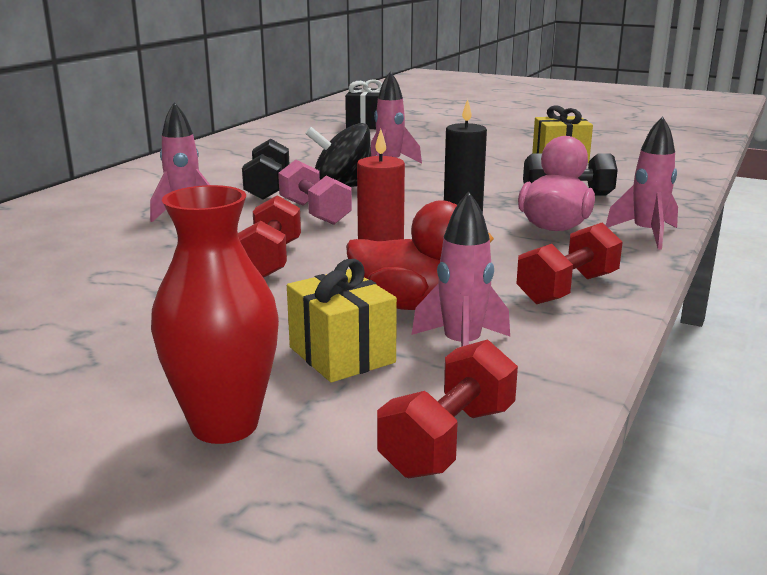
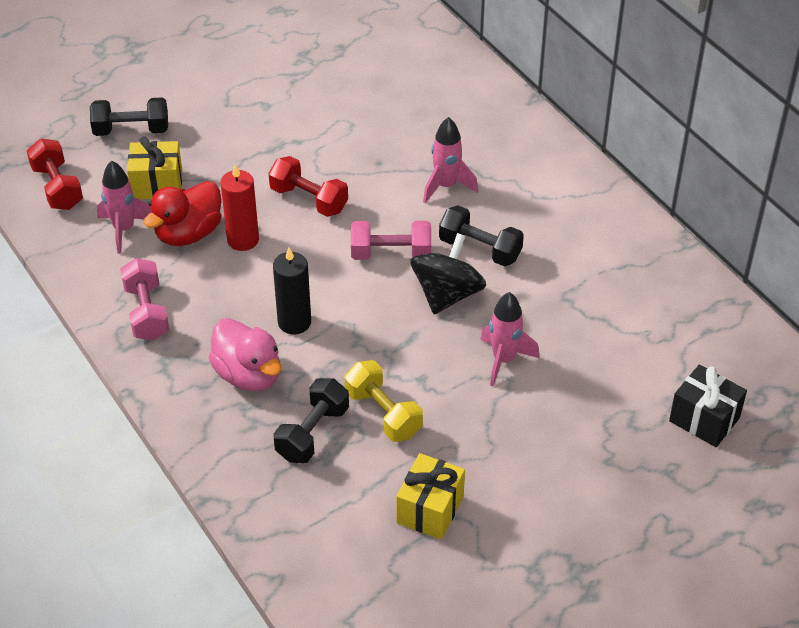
camera: 120 degrees right, 25 degrees up
(224, 425) = (131, 130): red vase -> black dumbbell
(505, 182) = (383, 414): none -> yellow dumbbell
(567, 289) = (146, 312): red dumbbell -> pink dumbbell
(646, 234) = (189, 418): pink rocket -> none

